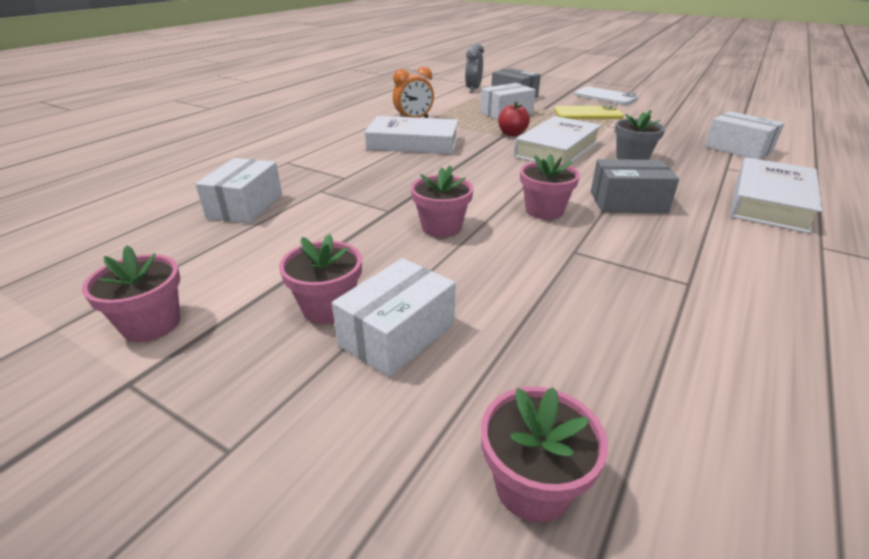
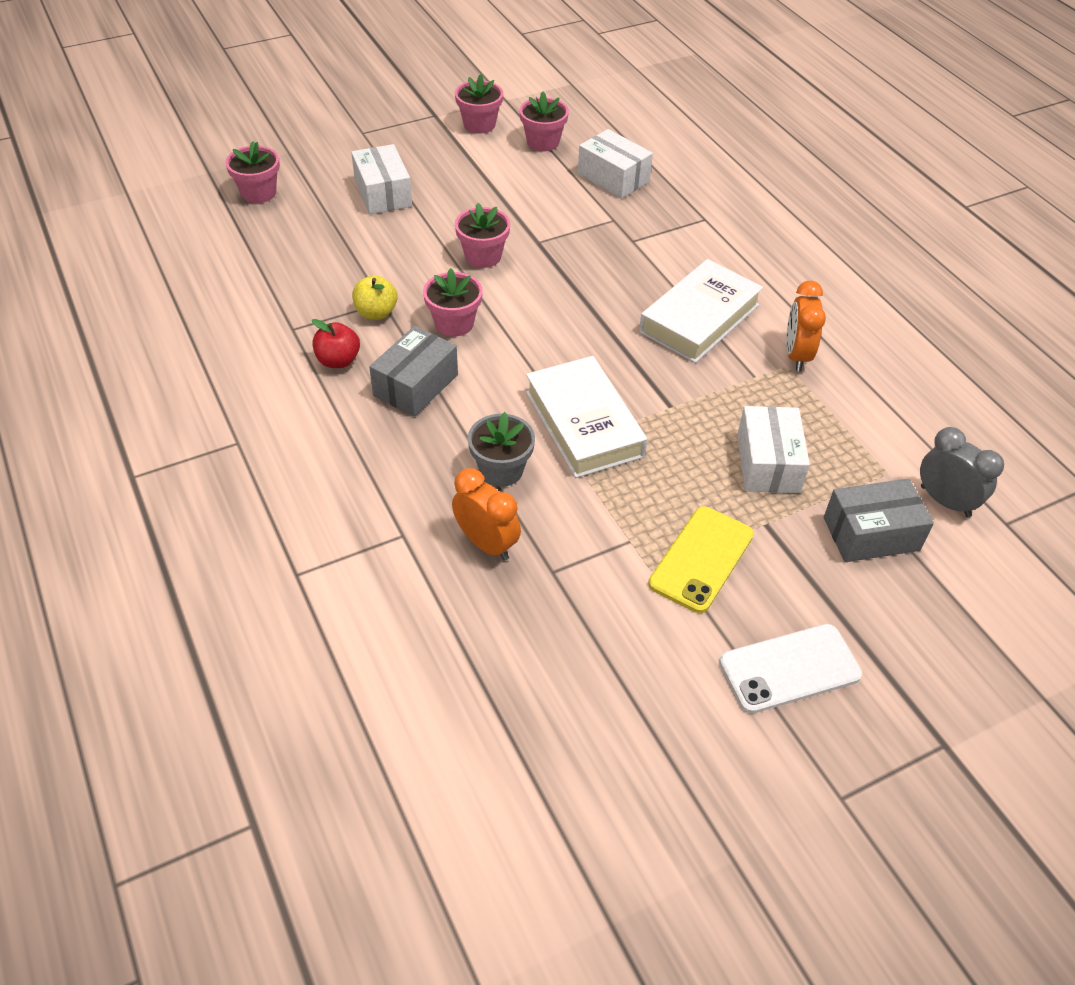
camera: 120 degrees right, 15 degrees up
(328, 308) = (433, 179): pink flower pot -> pink flower pot (543, 142)
(512, 134) = (670, 416): red apple -> red apple (338, 361)
(592, 248) = (376, 313): none -> yellow apple
(680, 149) = (486, 544): none -> orange clock
(738, 149) = (434, 608): white box -> none
(770, 202) = (314, 486): white book -> none

